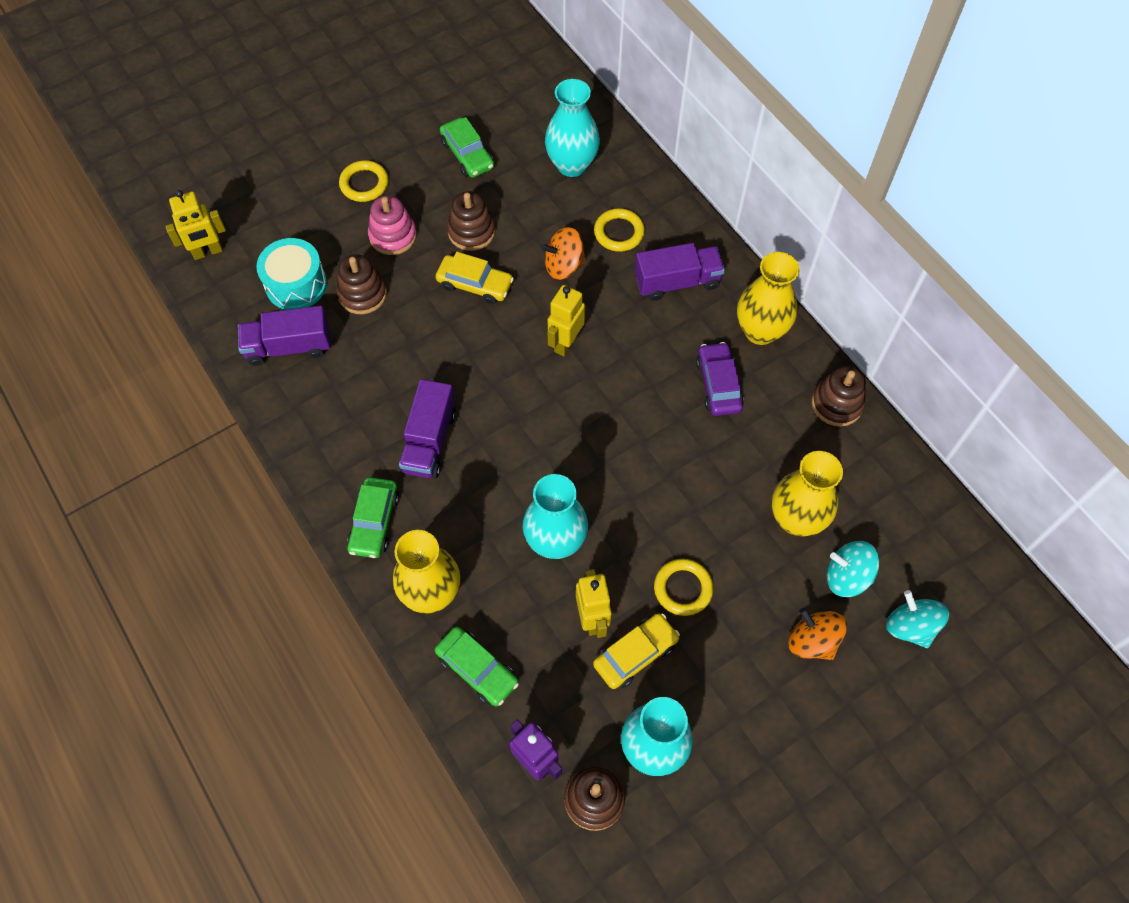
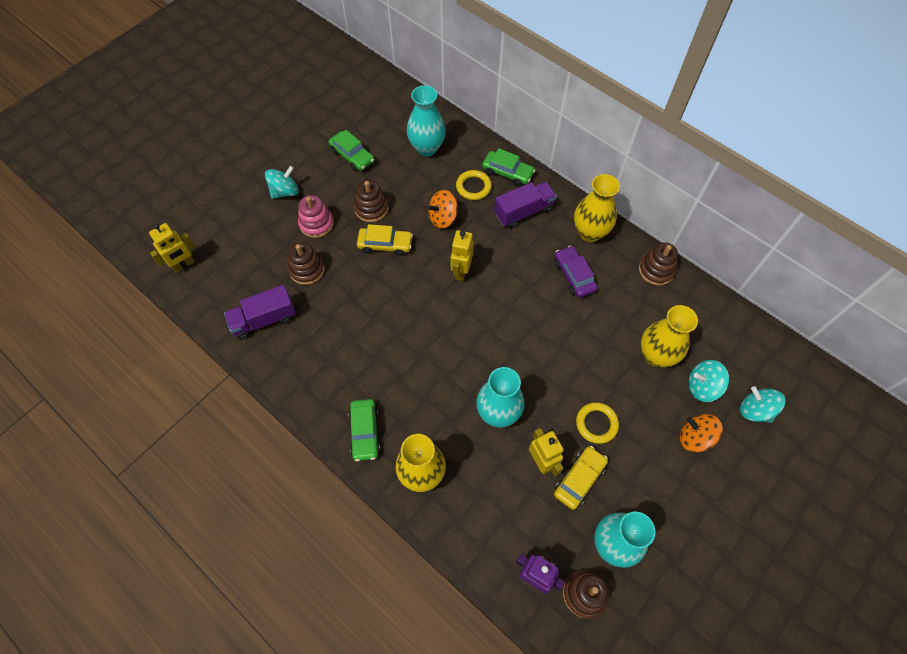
camera: 15 degrees left, 0 degrees up
(296, 284) = (256, 273): turquoise drum -> none
(364, 184) = (285, 191): yellow ring -> turquoise spinning top
(429, 441) = (387, 363): purple truck -> none
(477, 669) = (472, 521): green car -> green car (507, 172)

